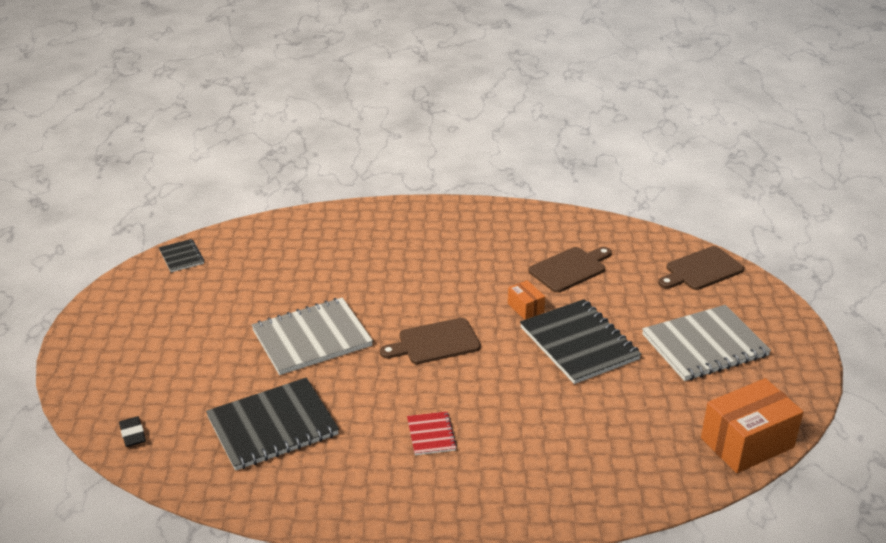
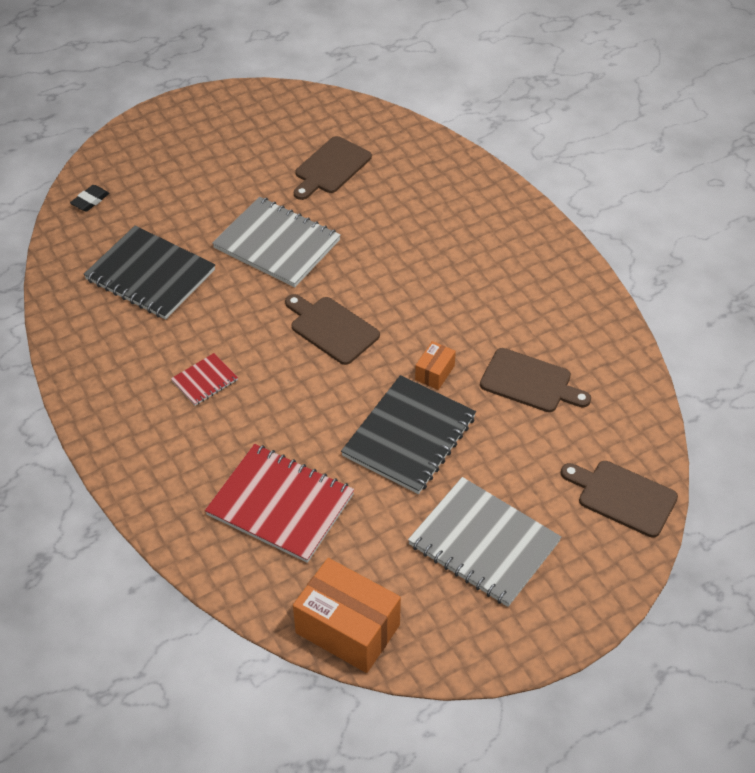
camera: 60 degrees right, 15 degrees up
(181, 257) = (325, 108): black notebook -> none
(255, 279) = (331, 168): none -> brown cutting board
(601, 436) = (280, 505): none -> red notebook

